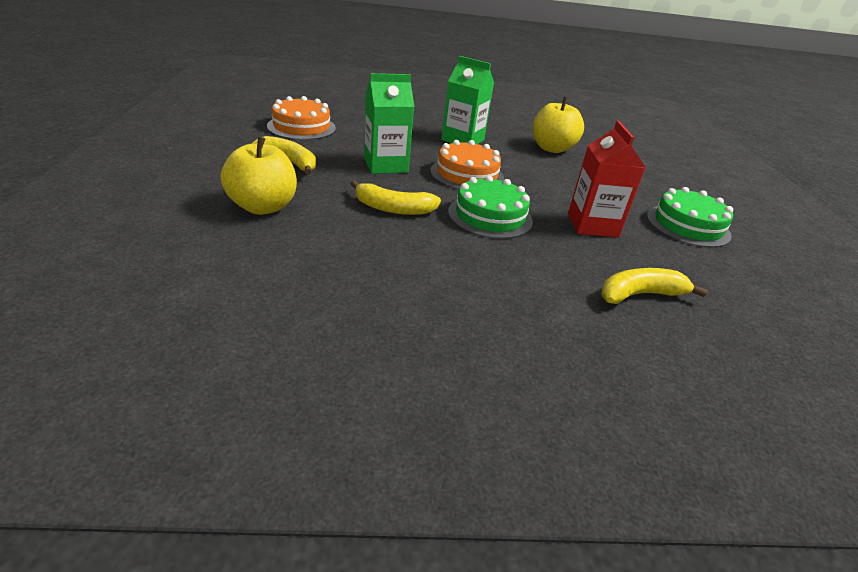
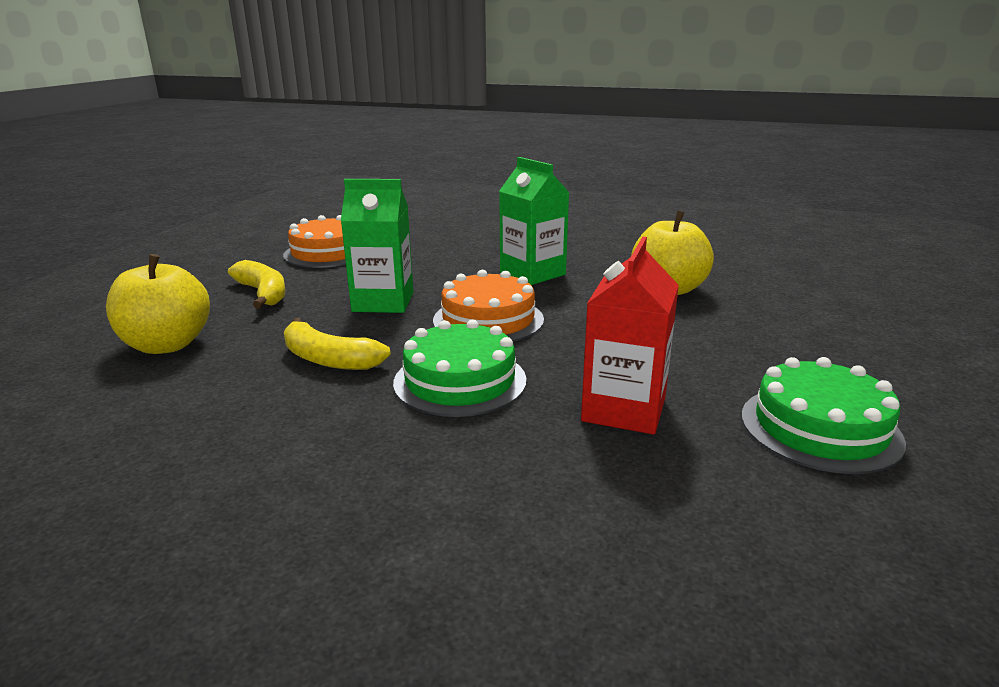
camera: 25 degrees right, 10 degrees down
(640, 295) = (597, 542): yellow banana -> none

